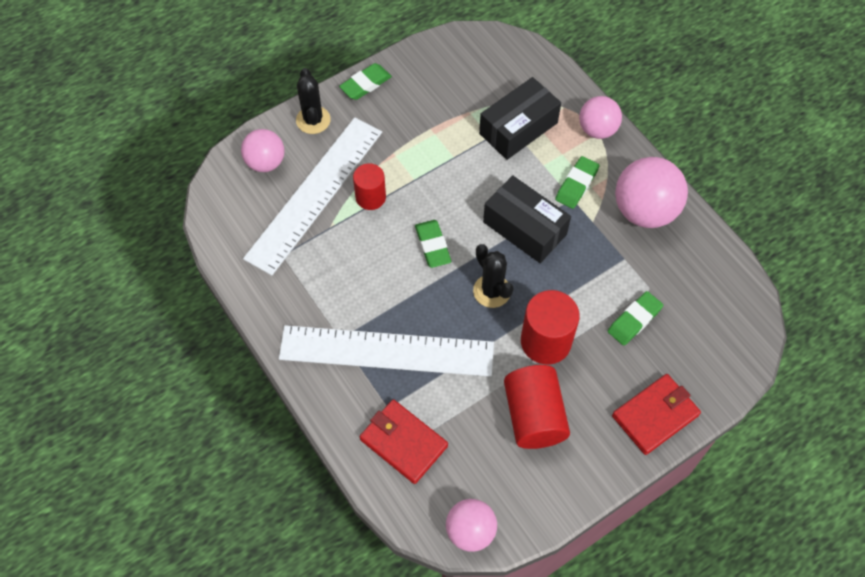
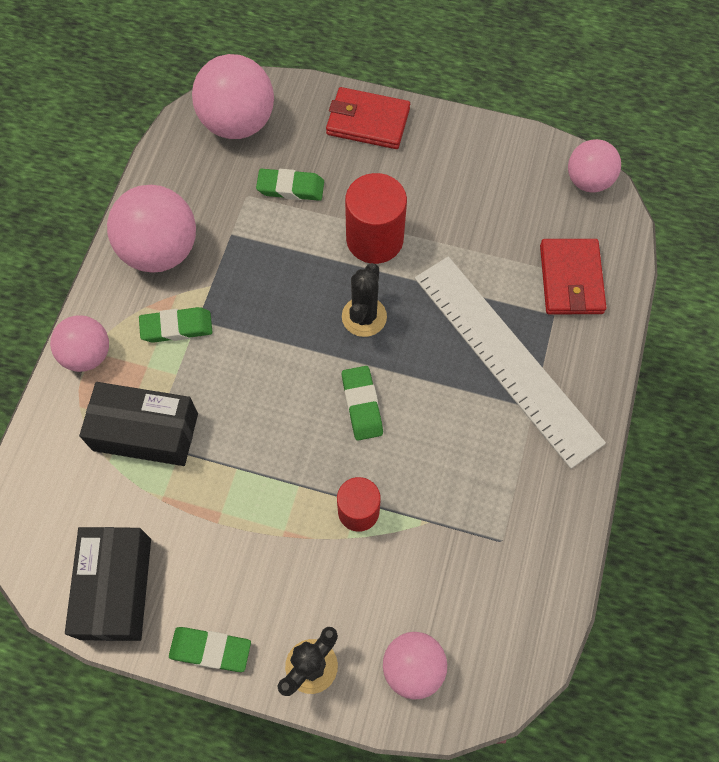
camera: 130 degrees left, 5 degrees up
(315, 194) = (404, 573): white ruler -> none
(432, 246) = (362, 405): green eraser -> green eraser turned 45 degrees counterclockwise
(524, 228) = (269, 338): black box -> black box (116, 588)
(534, 416) = (451, 202): red cylinder -> none
(723, 326) = (238, 123): none -> pink ball

